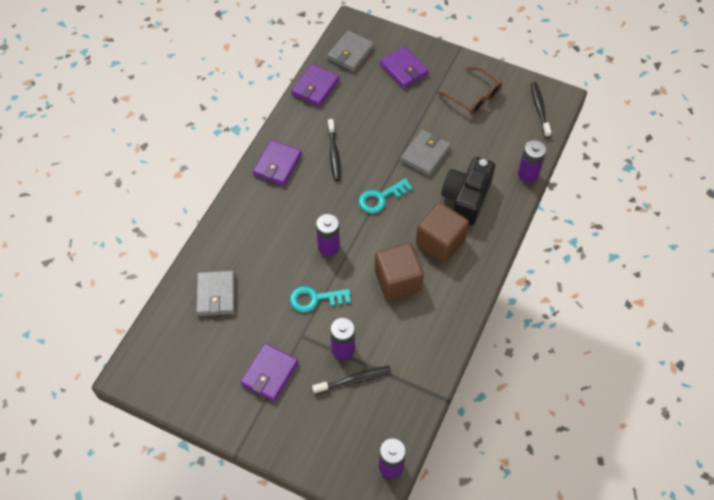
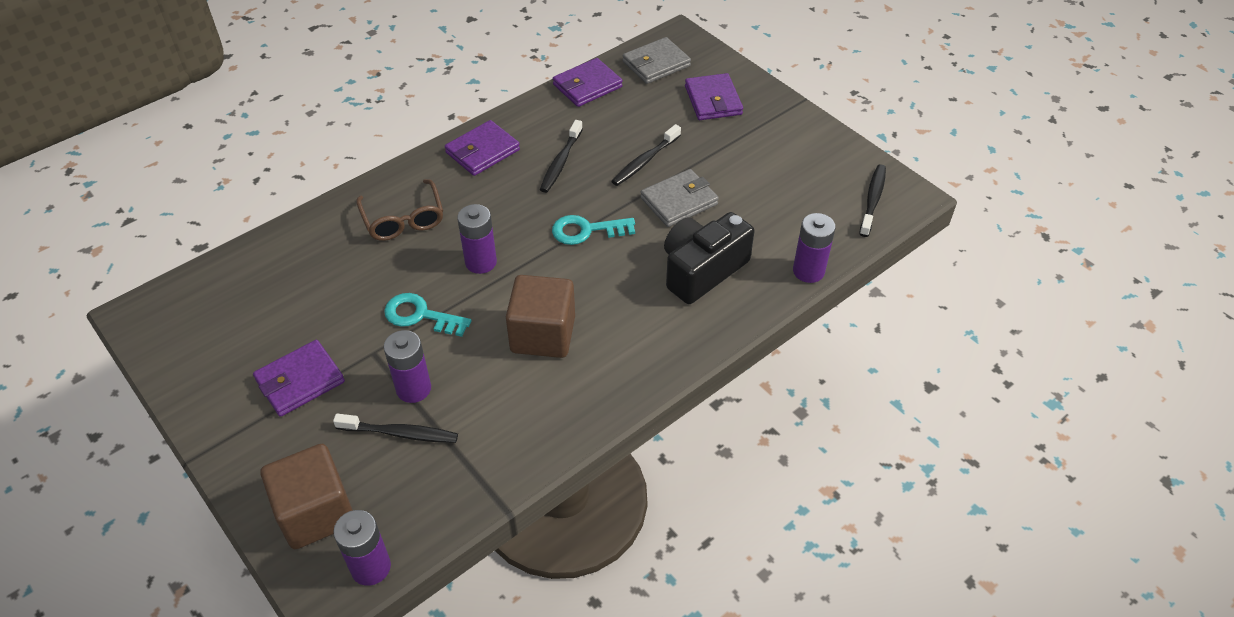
camera: 25 degrees right, 10 degrees down
(216, 295) = (304, 265): grey wallet -> none
(387, 132) = (645, 161): none -> black toothbrush
(440, 242) = (631, 310): brown cube -> brown cube (316, 512)
(473, 96) = (788, 157): brown glasses -> brown glasses (403, 219)

